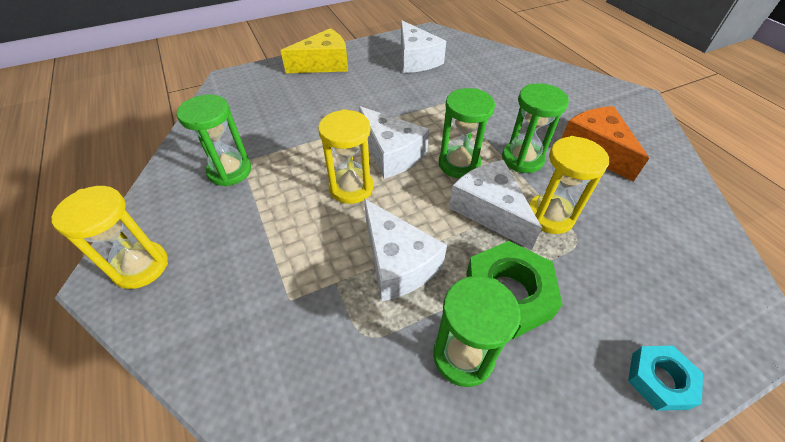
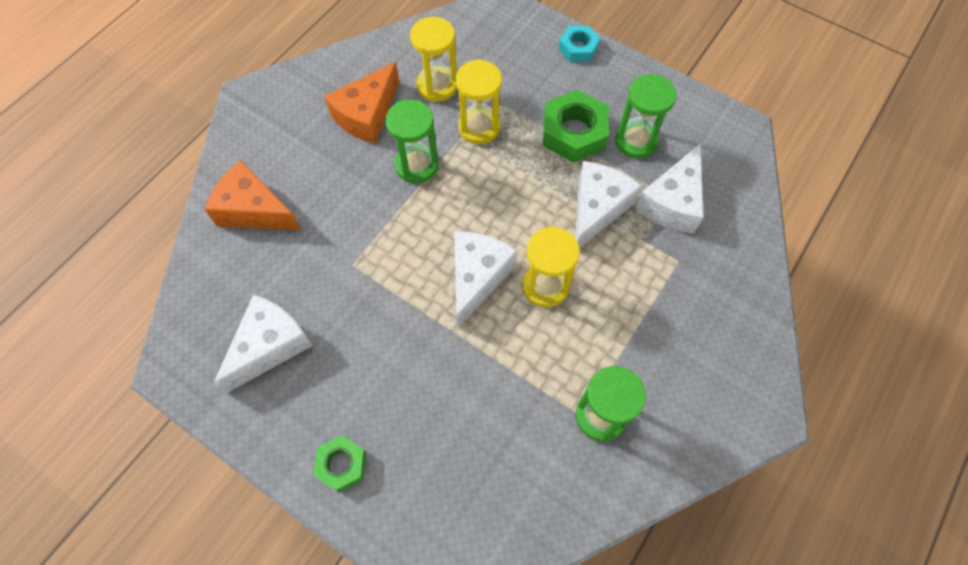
camera: 120 degrees left, 15 degrees up
(141, 266) = (740, 394): yellow hourglass -> yellow hourglass (437, 86)
(324, 64) = (341, 464): yellow cheese -> green nut
(459, 164) = (456, 212): green hourglass -> none
(489, 210) = (500, 169): white cheese -> white cheese (672, 202)
(522, 76) = (254, 210): none -> orange cheese

